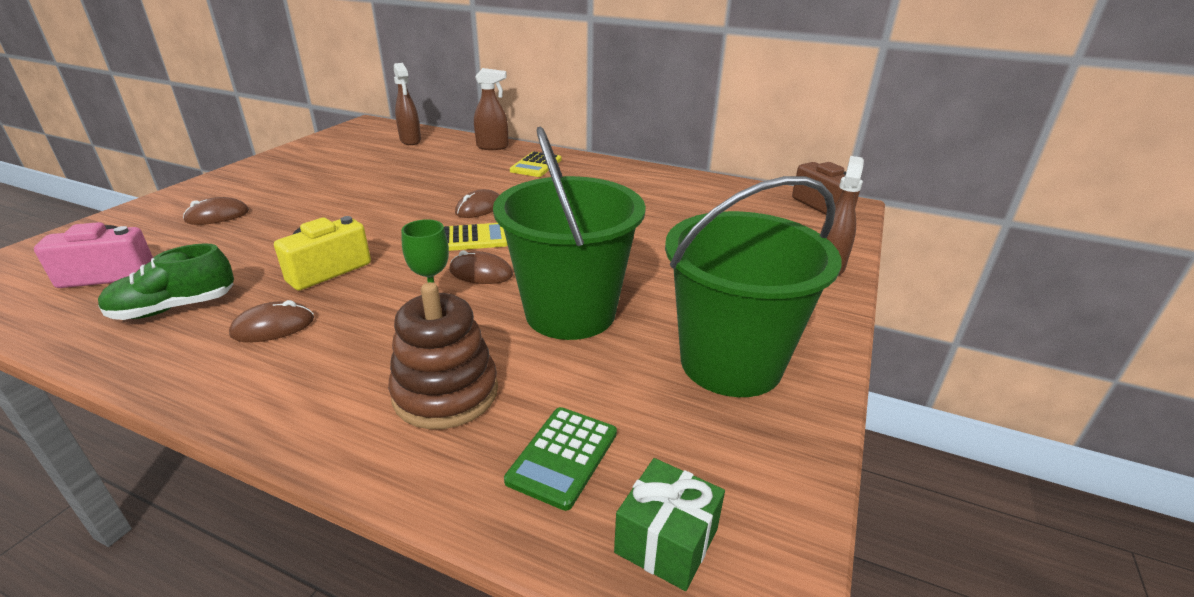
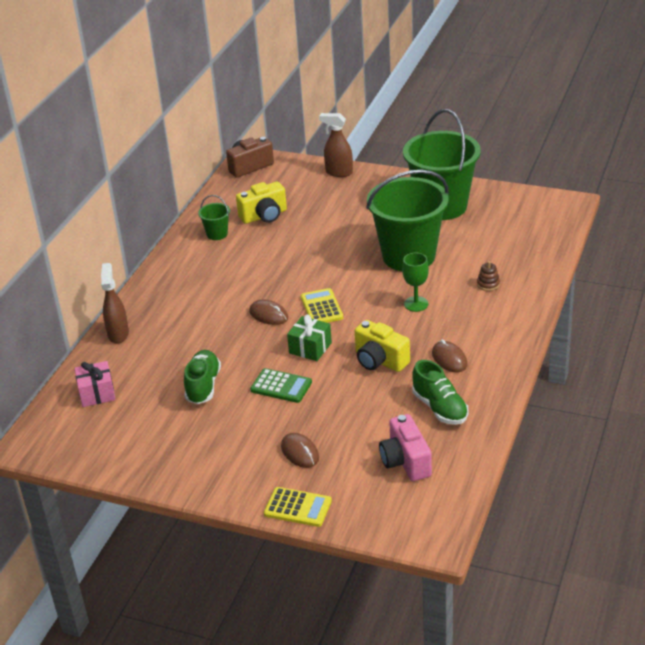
camera: 90 degrees left, 5 degrees up
(379, 177) = (203, 386): none -> green shoe
(410, 141) = (97, 393): brown spray bottle -> pink gift
(445, 393) = (488, 284): brown stacking toy -> brown stacking toy, size x0.44
(481, 273) = (370, 295): brown mouse -> none
(536, 165) = (171, 300): yellow calculator -> yellow calculator (298, 507)
(563, 457) = (518, 246): green calculator -> green calculator (281, 386)
(659, 186) = (217, 234): none -> green bucket
(666, 541) = (550, 220): green gift -> green gift (310, 348)
(699, 211) = (264, 216): none -> yellow camera

